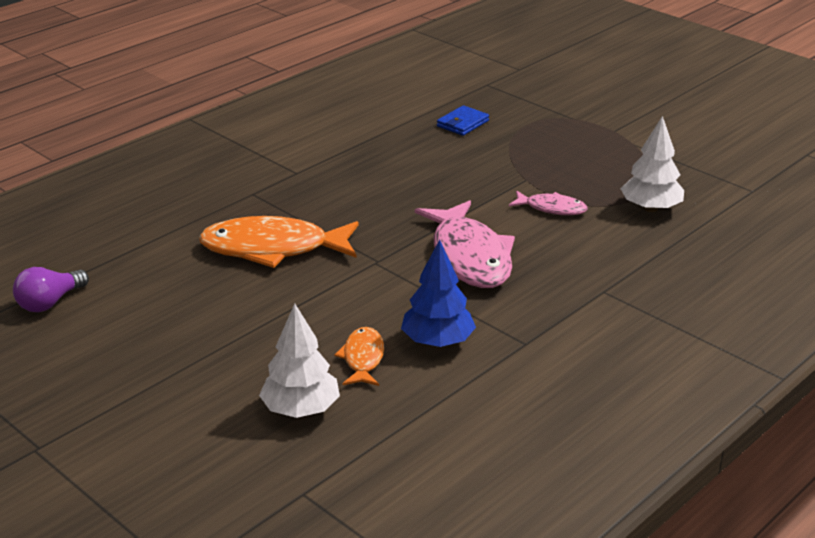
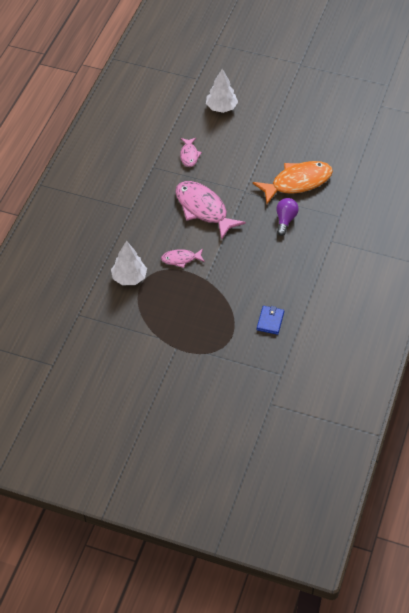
camera: 155 degrees right, 20 degrees up
(50, 303) = (363, 120): purple light bulb -> purple light bulb (285, 220)
(363, 358) = (214, 137): orange fish -> none
(438, 342) = (189, 155): blue tree -> pink fish

